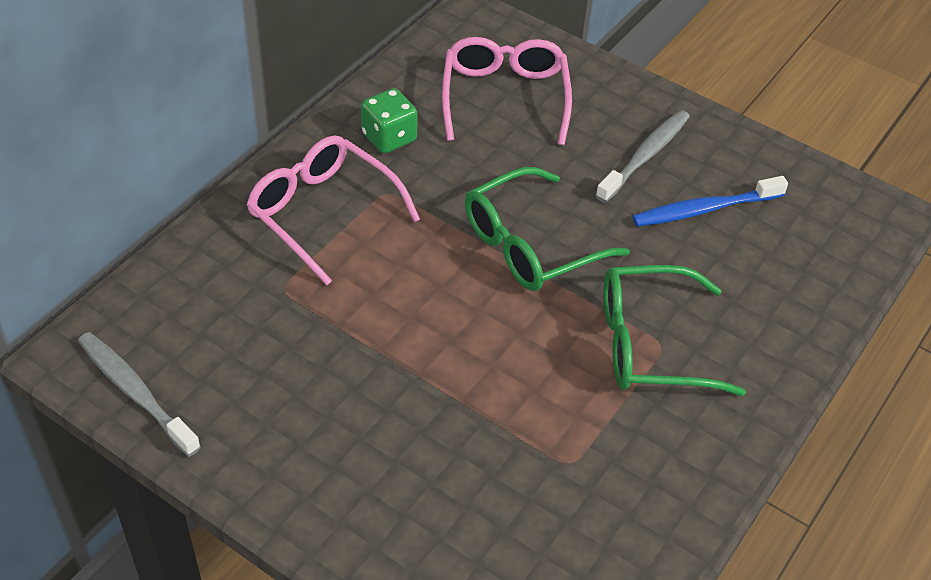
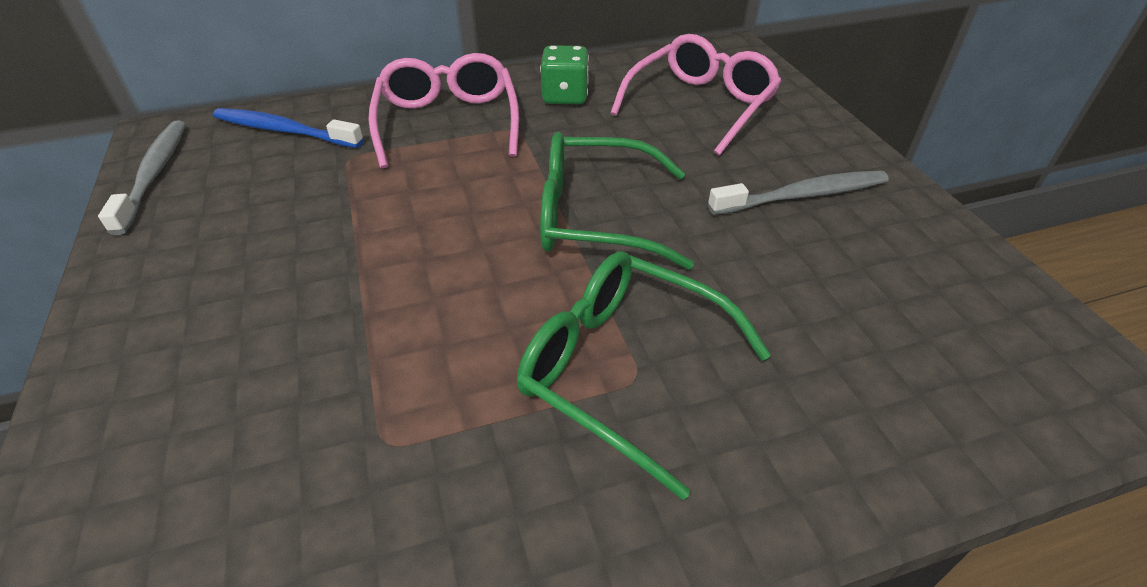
camera: 40 degrees right, 5 degrees down
(704, 209) = (830, 269): blue toothbrush -> blue toothbrush (284, 131)

